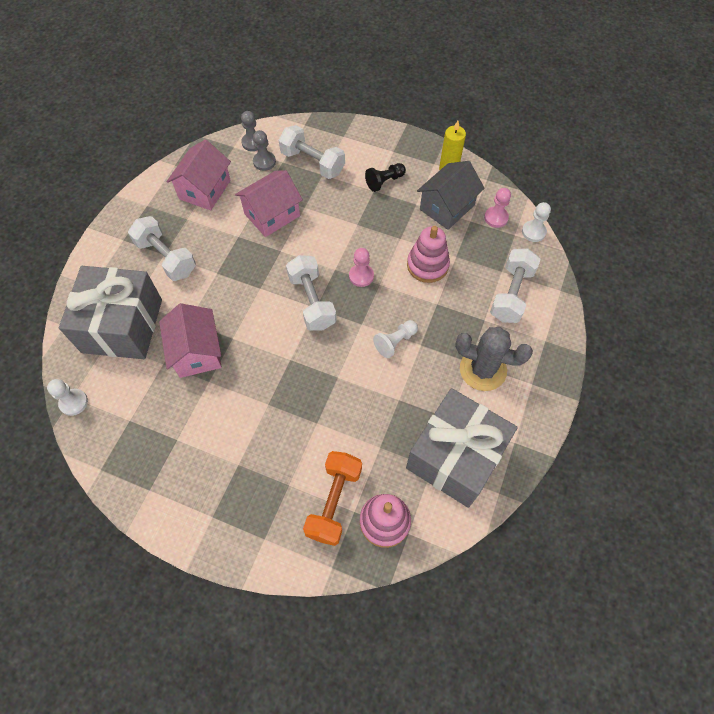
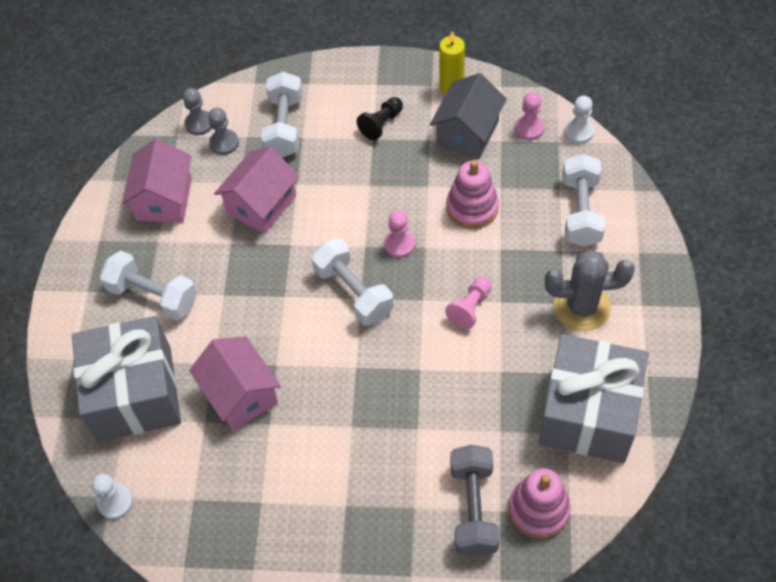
camera: 15 degrees left, 5 degrees down
(312, 162) = (284, 126): white dumbbell -> white dumbbell turned 75 degrees clockwise
(334, 502) = (473, 508): orange dumbbell -> grey dumbbell
(395, 342) = (470, 308): white pawn -> pink pawn

